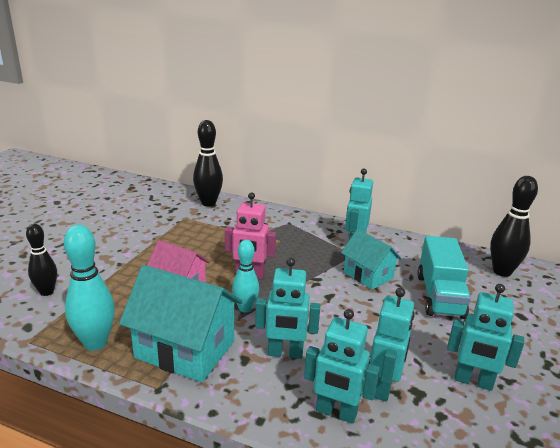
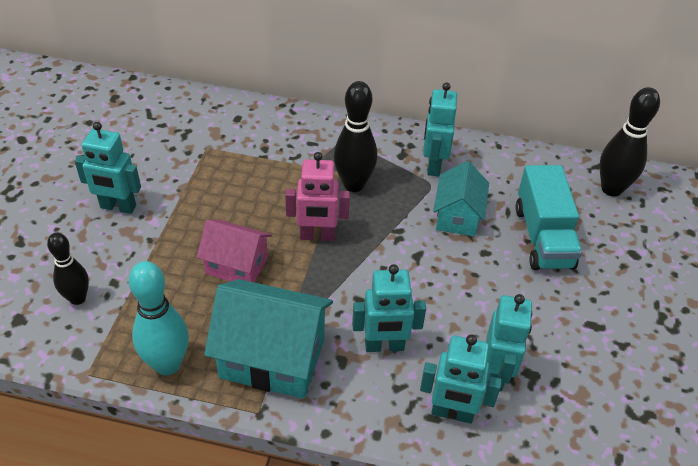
camera: 10 degrees left, 20 degrees up
(208, 203) = (230, 115): black bowling pin -> black bowling pin (354, 184)
(245, 308) = (324, 288): turquoise bowling pin -> none
(368, 275) = (457, 216): turquoise house -> turquoise house turned 60 degrees clockwise
(473, 381) = (586, 352): turquoise robot -> turquoise robot (118, 207)

